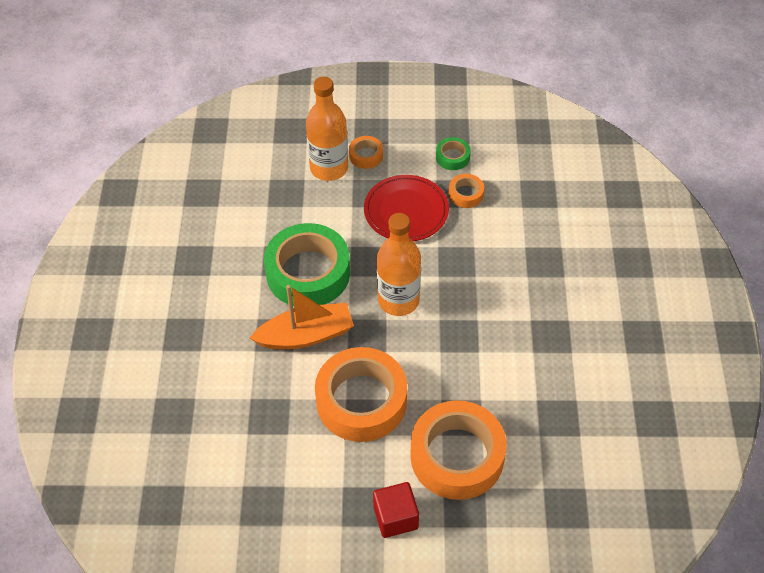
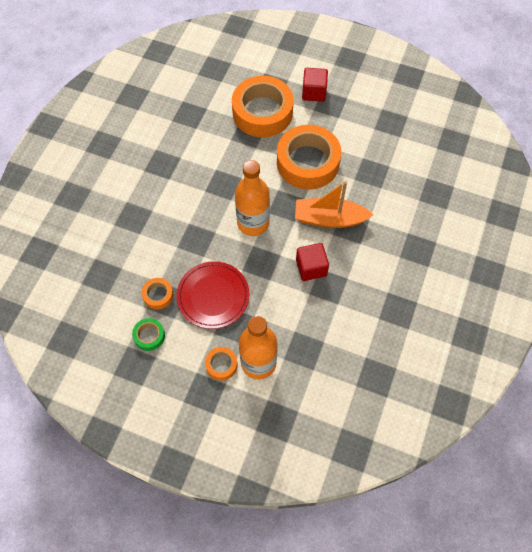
camera: 160 degrees left, 10 degrees up
(308, 273) = (311, 268): green tape -> red cube

